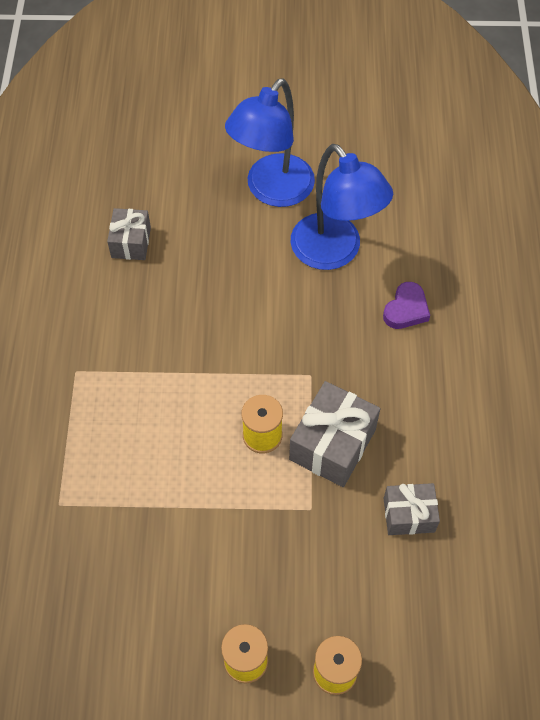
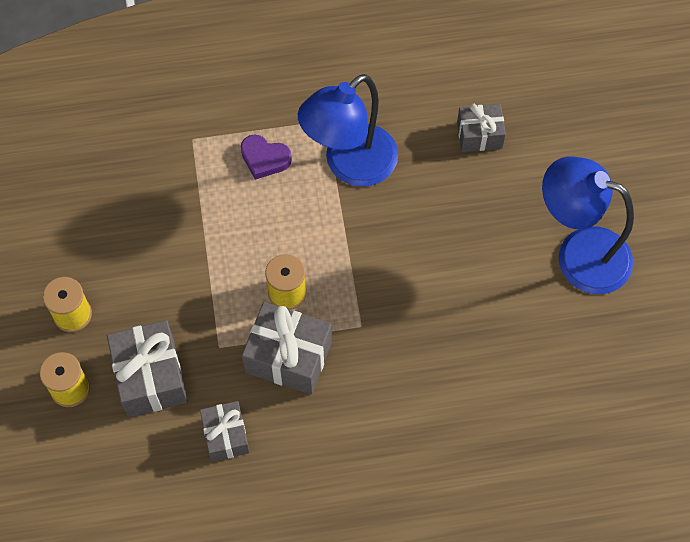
camera: 80 degrees right, 5 degrees up
(334, 252) = (513, 328): blue lamp -> blue lamp (350, 165)
(334, 582) = (150, 377): none -> grey gift
(406, 309) = (458, 409): purple heart -> purple heart (264, 158)

